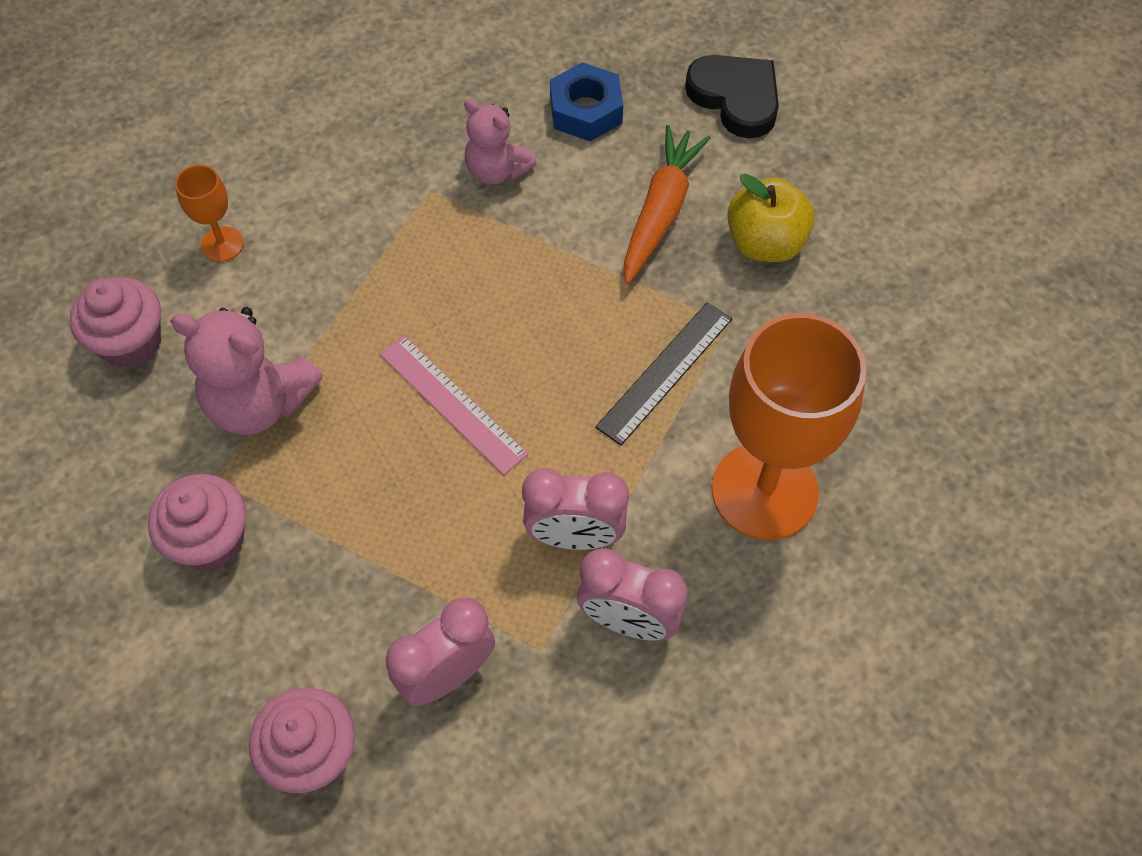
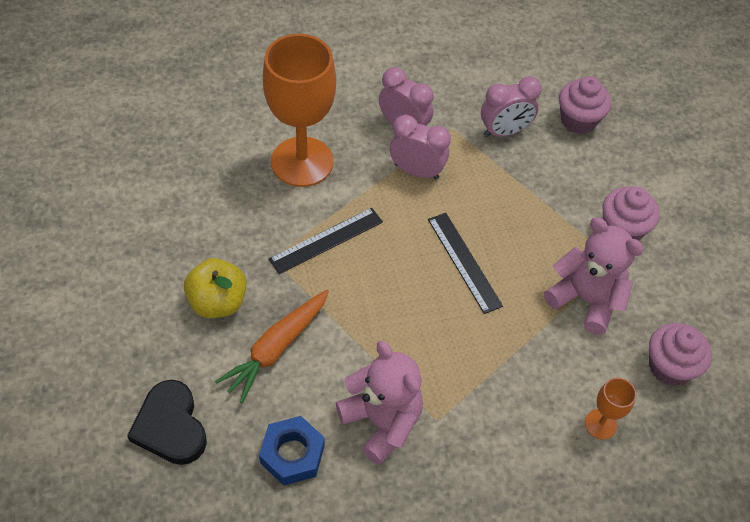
camera: 165 degrees left, 5 degrees down
(452, 403) = (464, 262): pink ruler -> black ruler
(496, 170) = (381, 421): pink teddy bear -> pink teddy bear, size x1.53

